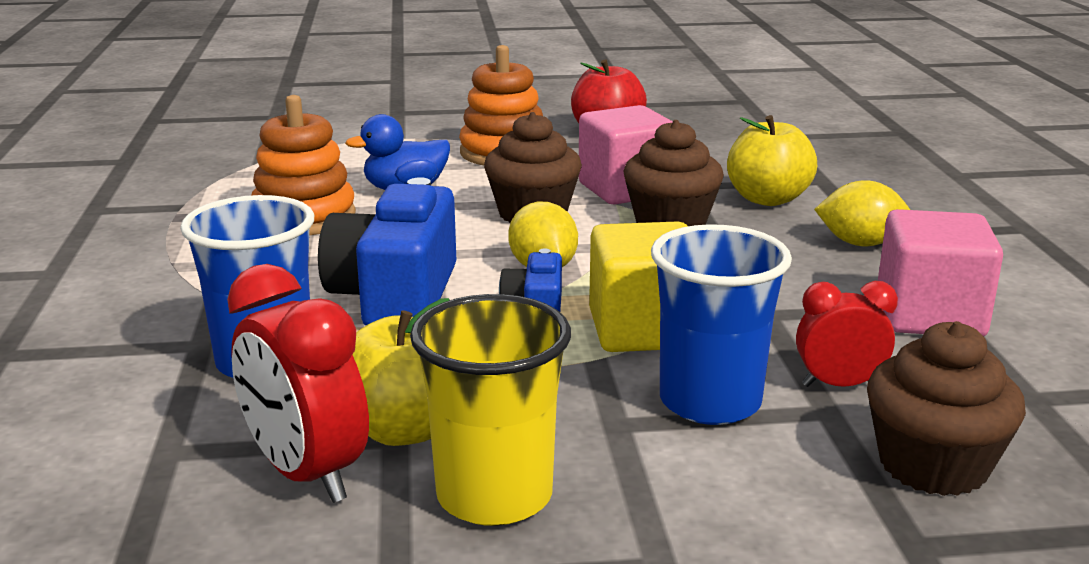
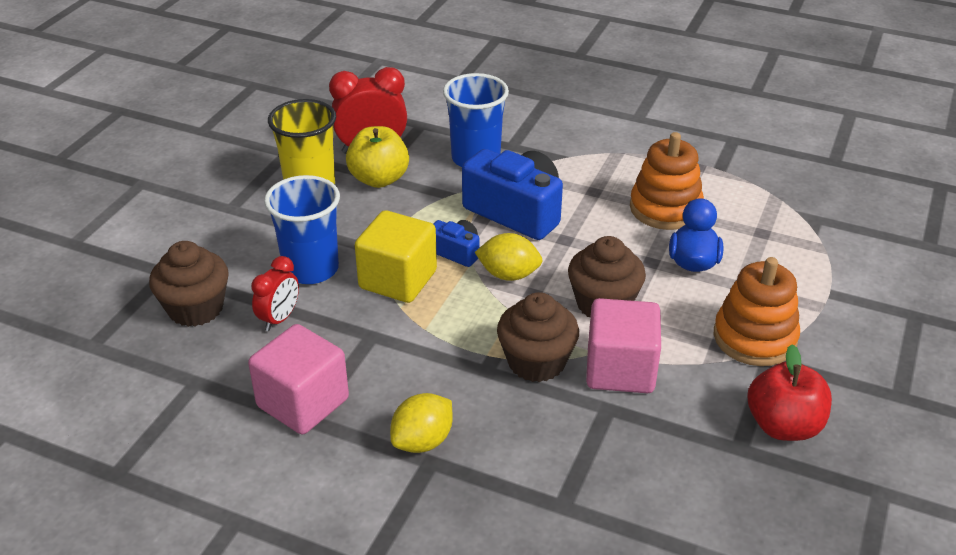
camera: 120 degrees right, 15 degrees up
(767, 199) = (543, 441): yellow apple -> none

